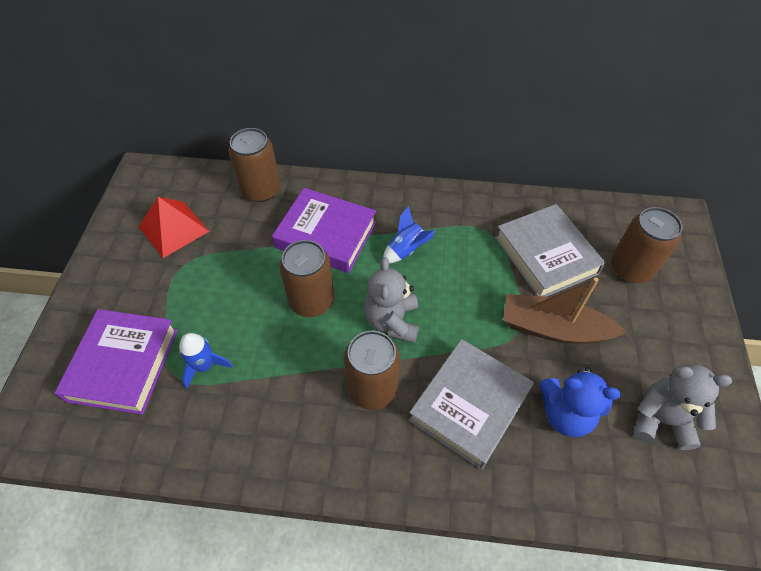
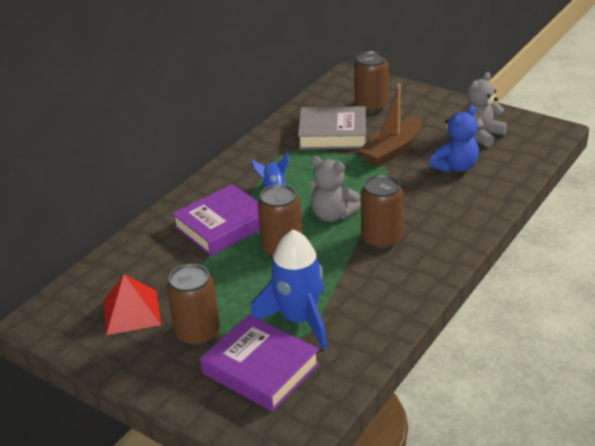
camera: 60 degrees left, 20 degrees down
(205, 366) = (299, 320): blue rocket -> blue rocket, size x1.93
(261, 190) = (137, 249): brown can -> brown can (197, 333)
(469, 406) = (424, 201): grey book -> none

